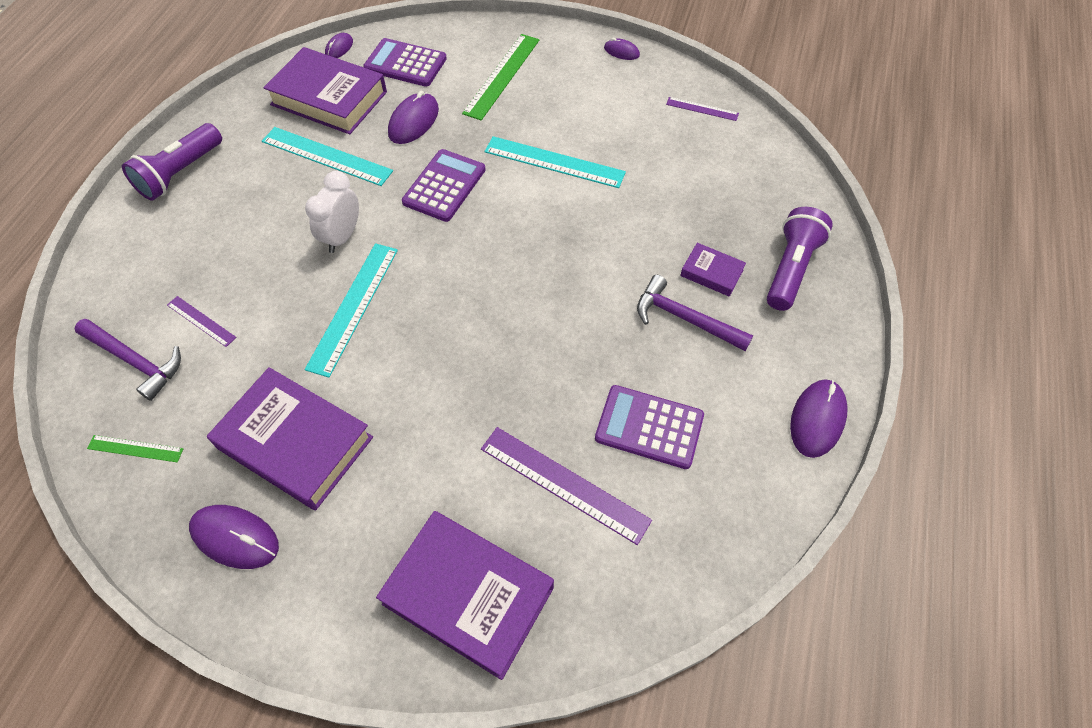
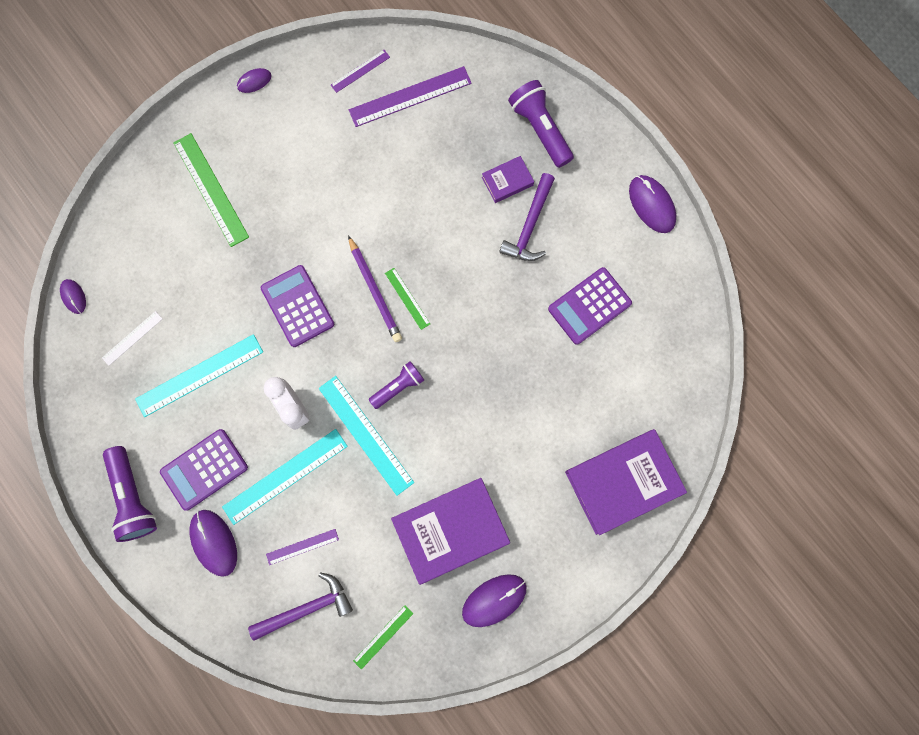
camera: 55 degrees left, 20 degrees up
(329, 98) = (132, 338): purple book -> white ruler
(405, 63) = (136, 255): purple calculator -> purple calculator (204, 469)
(413, 121) = (211, 288): purple mouse -> purple mouse (214, 542)
(423, 305) = (398, 387): none -> purple flashlight
(506, 233) = (375, 291): none -> purple pencil
(520, 261) = (407, 298): none -> green ruler
(554, 162) = (333, 213): turquoise ruler -> turquoise ruler (285, 476)
(564, 483) = (591, 382): purple ruler -> purple ruler (410, 96)
(685, 318) = (529, 226): purple hammer -> purple hammer turned 45 degrees counterclockwise

